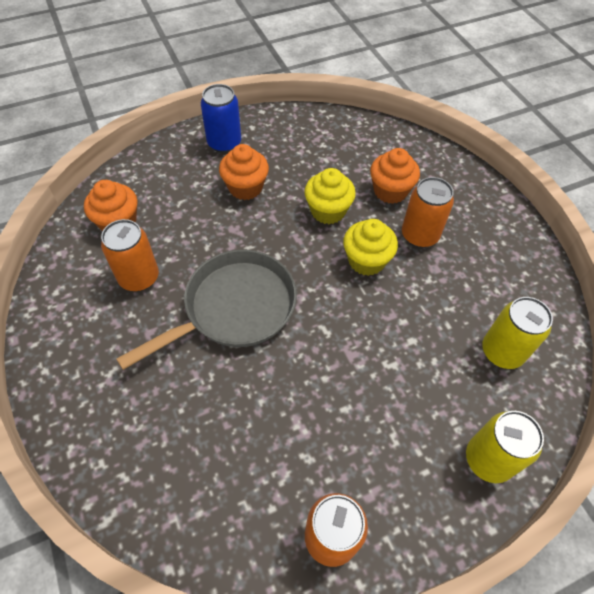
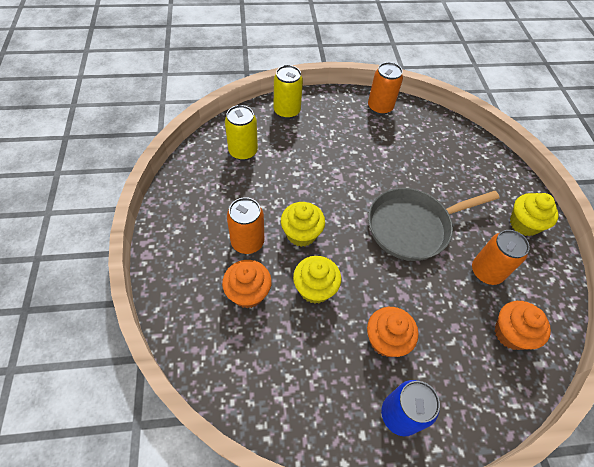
camera: 165 degrees left, 0 degrees up
(77, 358) = (524, 224): none -> yellow cupcake

